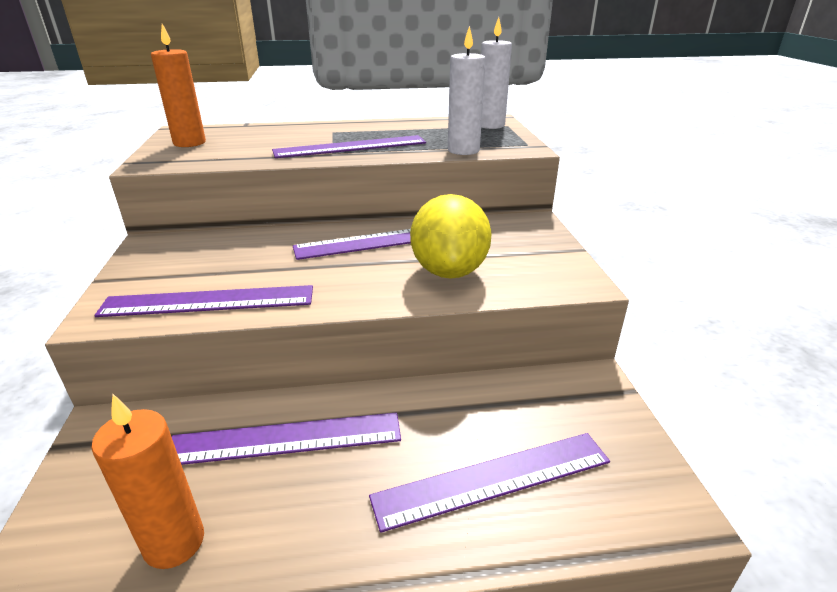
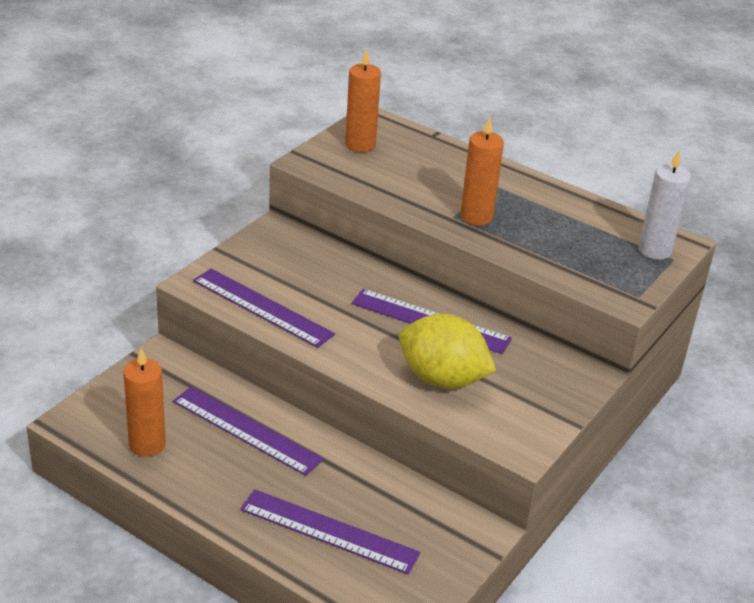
camera: 40 degrees right, 5 degrees up
(350, 147) = (476, 217): purple ruler -> orange candle
(449, 271) = (442, 379): yellow lemon -> yellow lemon turned 75 degrees clockwise
(463, 150) = (564, 272): white candle -> none

